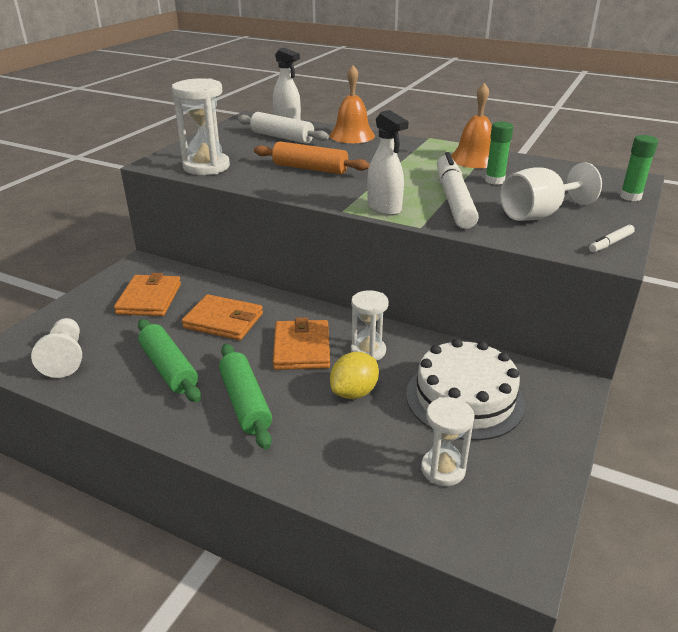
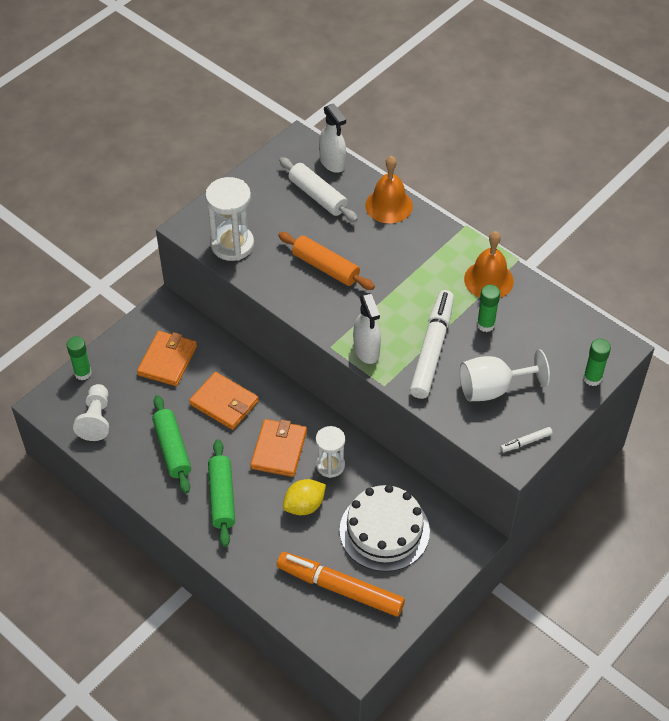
camera: 15 degrees right, 20 degrees up
(47, 322) = (83, 373): none -> green glue stick
(443, 469) = (340, 588): white hourglass -> orange marker

